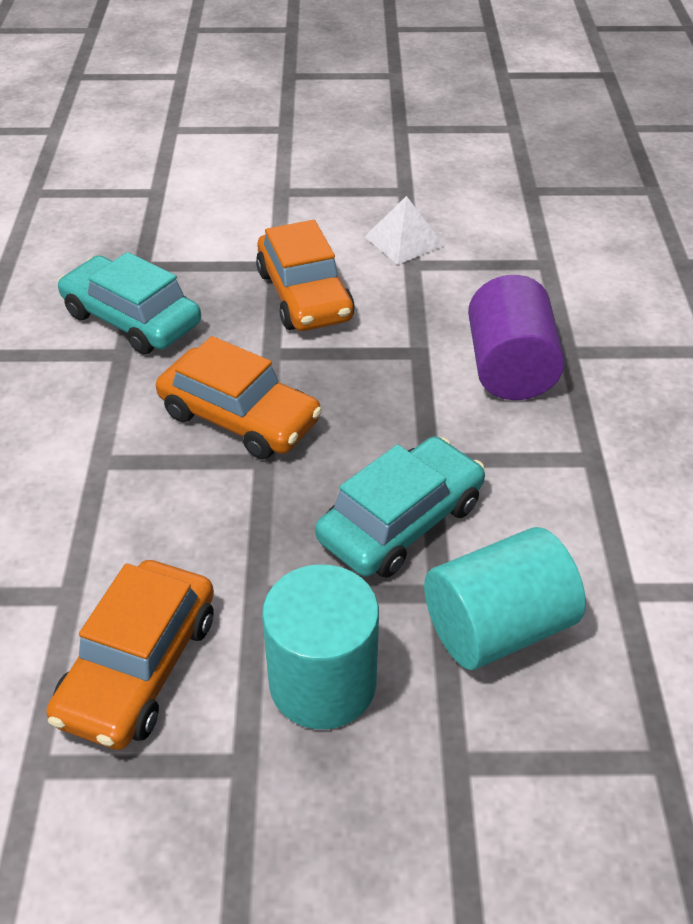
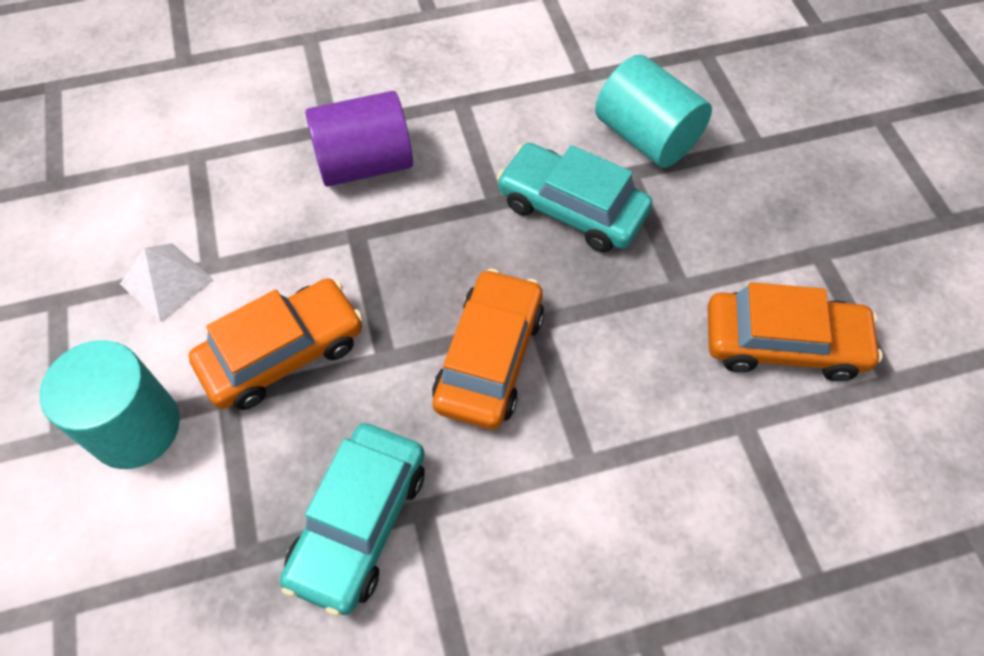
camera: 105 degrees left, 15 degrees up
(322, 683) = (737, 225): turquoise cylinder -> turquoise cylinder (135, 427)

